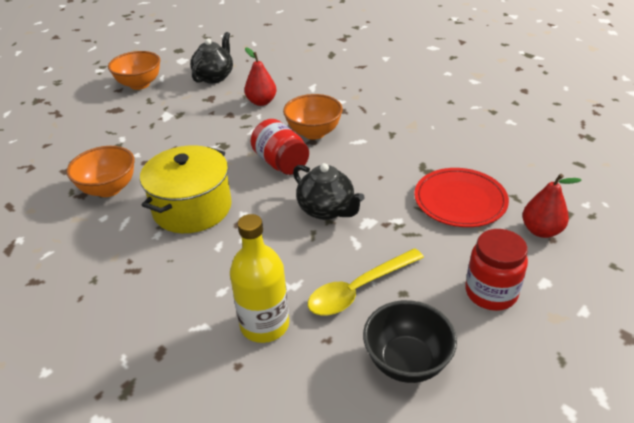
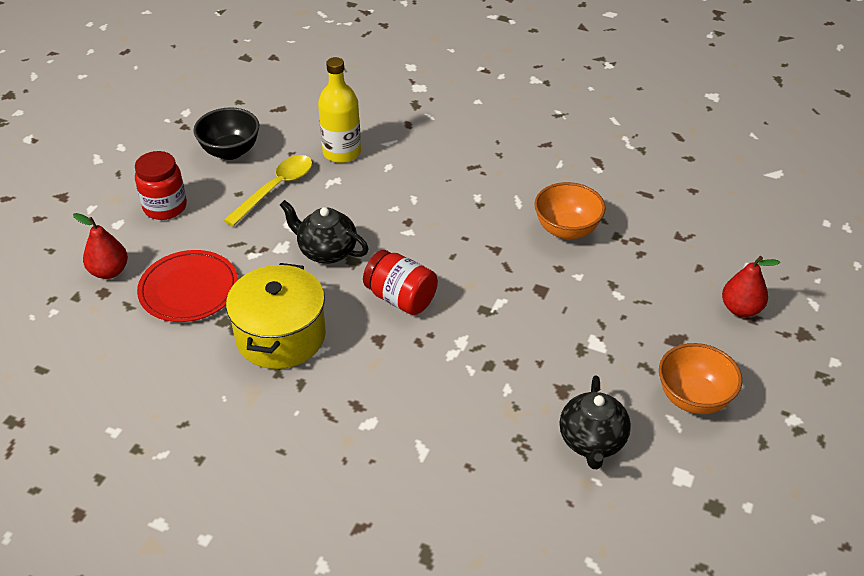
camera: 160 degrees right, 5 degrees up
(192, 208) = (463, 227): yellow pot -> yellow pot (280, 336)
(261, 102) = (482, 398): red pear -> red pear (741, 309)
(313, 133) = (381, 353): orange bowl -> none

